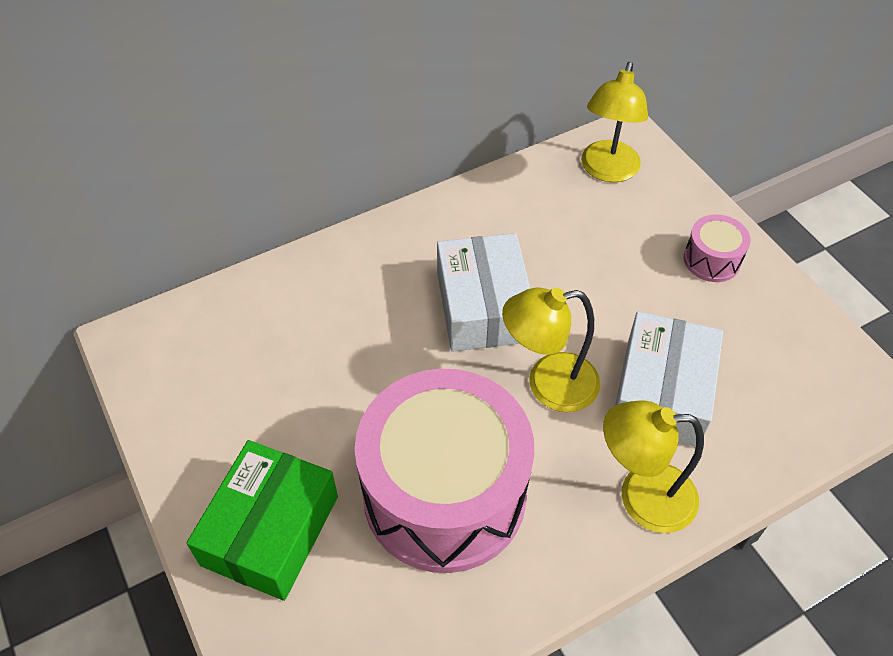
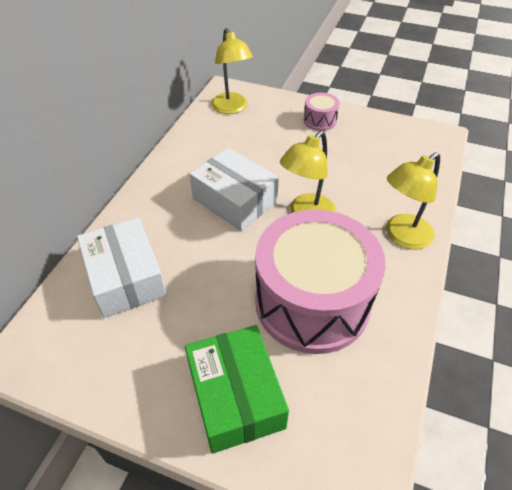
camera: 40 degrees left, 5 degrees down
(661, 392) = (360, 186): white box -> white box (125, 277)

